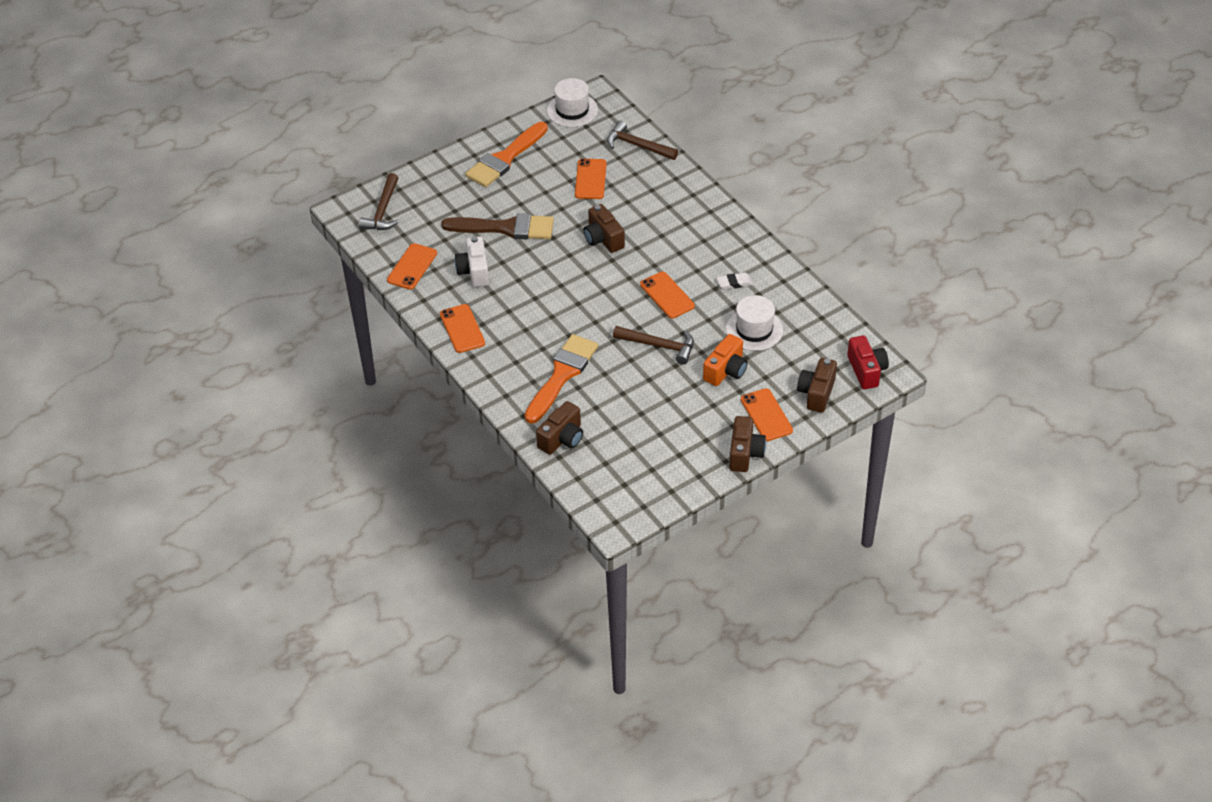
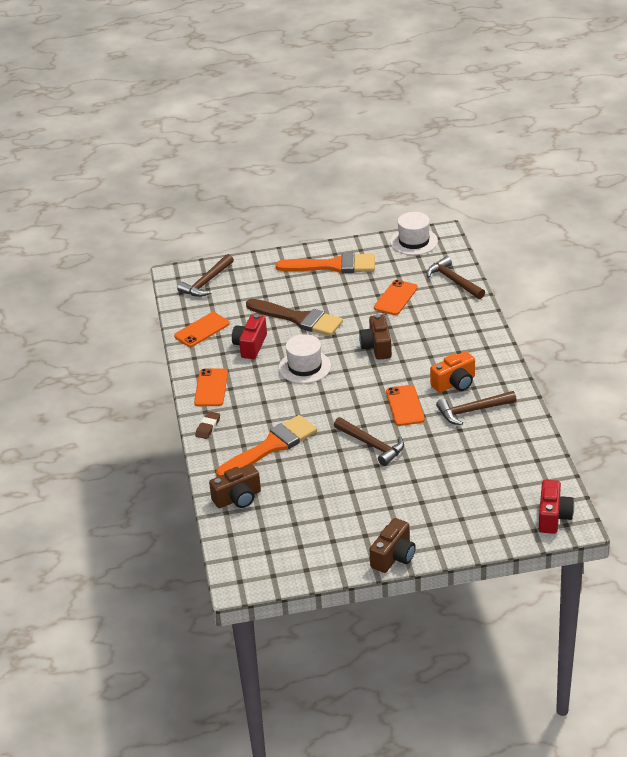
camera: 25 degrees right, 10 degrees down
(474, 271) = (250, 346): white camera -> red camera
(485, 372) = (208, 427): none -> brown eraser
(505, 158) = (333, 266): orange brush -> orange brush turned 150 degrees counterclockwise
(726, 371) = (419, 481): orange camera -> orange camera (454, 383)
(734, 283) = (472, 411): white eraser -> brown hammer
(754, 330) = (467, 454): white hat -> white hat (305, 367)
(766, 415) = (434, 529): orange phone -> none
(816, 393) = (493, 523): brown camera -> none

